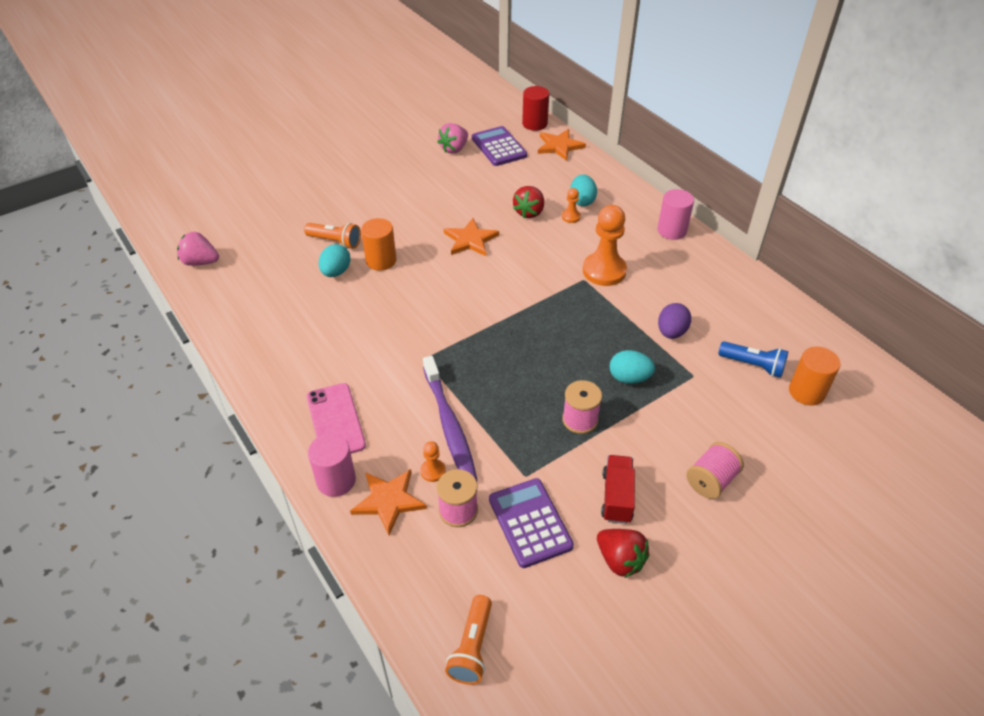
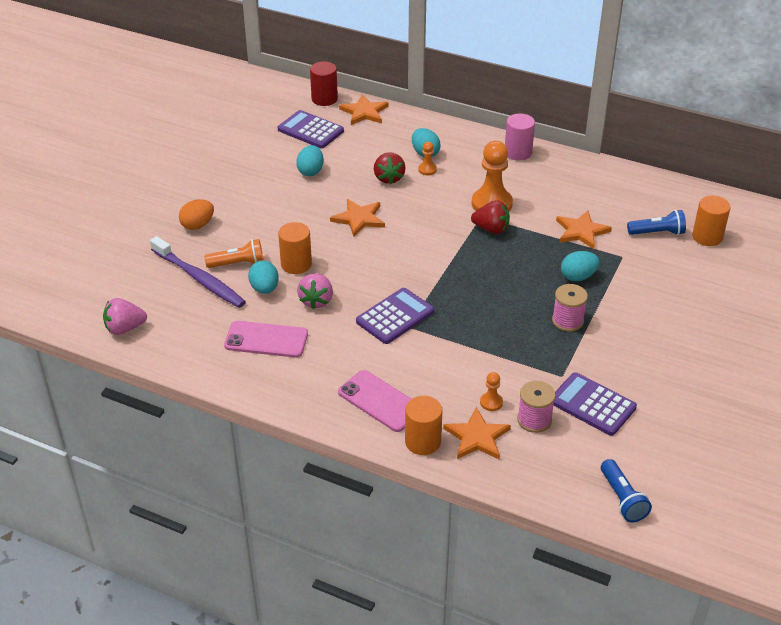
camera: 30 degrees left, 5 degrees down
(295, 319) = (266, 340): none -> pink phone
(335, 196) = (197, 225): none -> orange egg
(336, 480) = (423, 442): pink cylinder -> orange cylinder
(421, 344) = (395, 316): none -> purple calculator
(449, 426) = (474, 366): purple toothbrush -> purple toothbrush (199, 279)
(454, 149) = (270, 145): pink strawberry -> pink strawberry (316, 300)
(467, 182) = (310, 171): none -> turquoise egg
(472, 647) = (622, 499): orange flashlight -> blue flashlight
(617, 497) = (637, 361): red truck -> none
(620, 560) = (673, 400): red strawberry -> red strawberry (491, 229)
(671, 332) = (581, 231): purple egg -> orange star
(711, 480) = (690, 323): pink spool -> none

